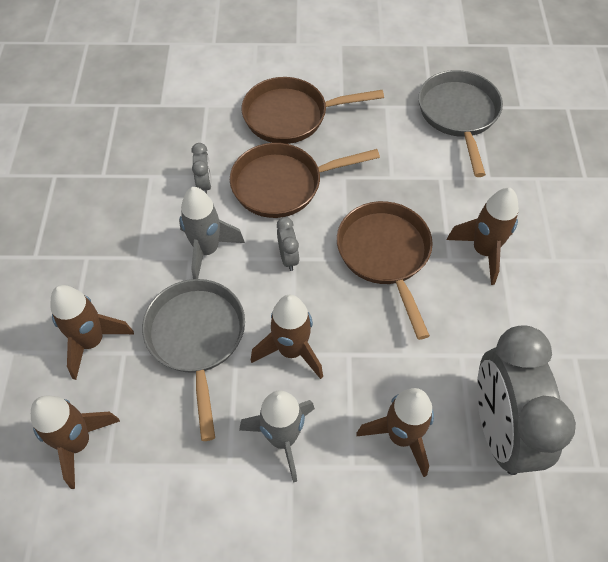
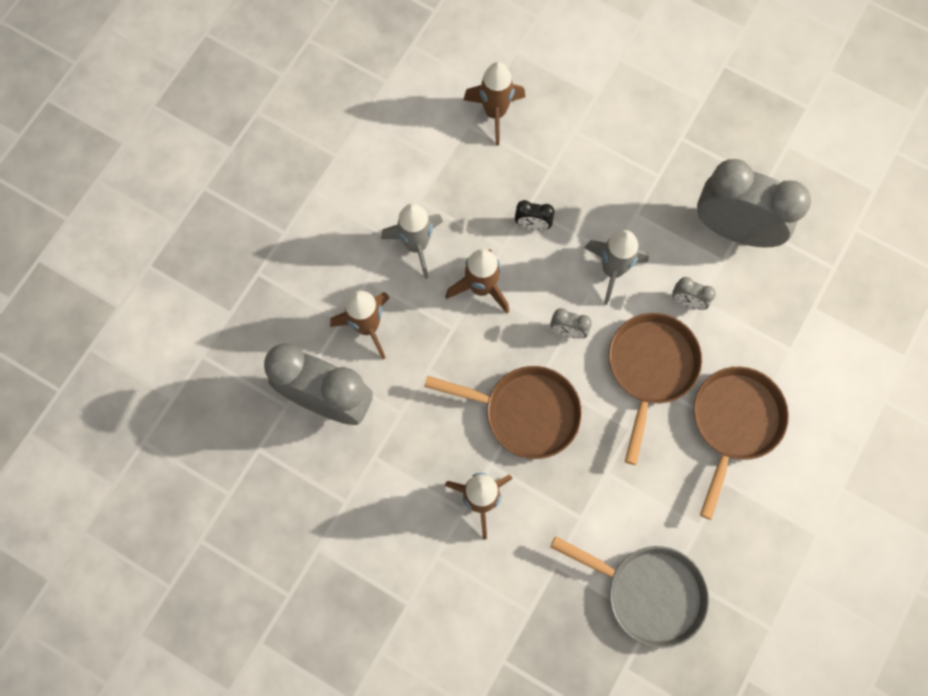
camera: 120 degrees right, 15 degrees up
(92, 342) = (573, 151): brown rocket -> none
(115, 180) = (734, 229): none -> grey clock
(197, 338) = (532, 225): grey pan -> black clock

